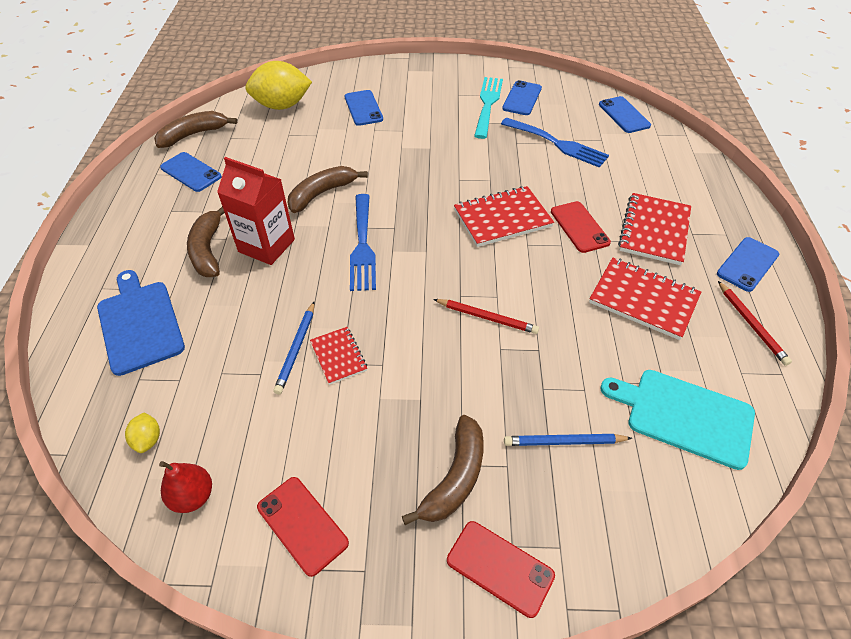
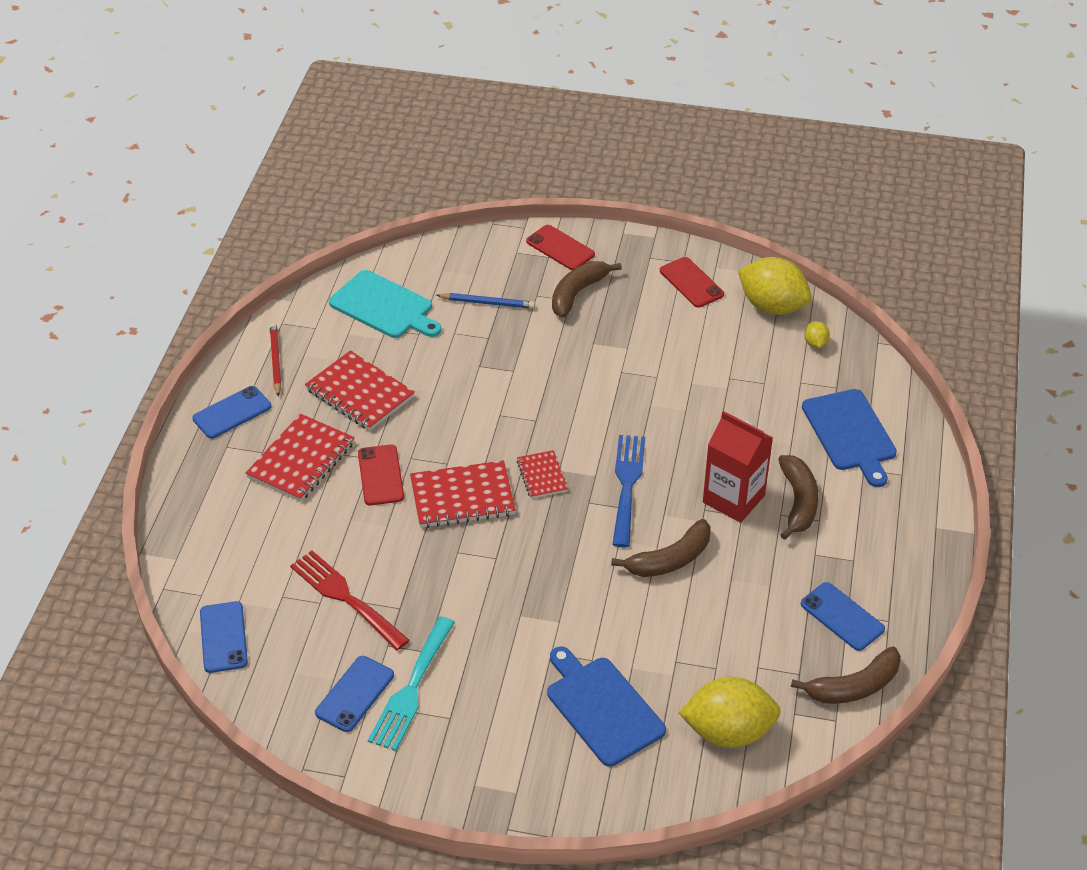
camera: 170 degrees left, 5 degrees down
(193, 496) = (772, 306): red pear -> yellow lemon
(296, 349) = (698, 393): blue pencil -> none
(338, 356) = (659, 382): red notebook -> red notebook (542, 476)
(363, 108) = (602, 707): blue phone -> blue cutting board
(487, 317) = (516, 397): red pencil -> none
(557, 144) = (345, 597): blue fork -> red fork

